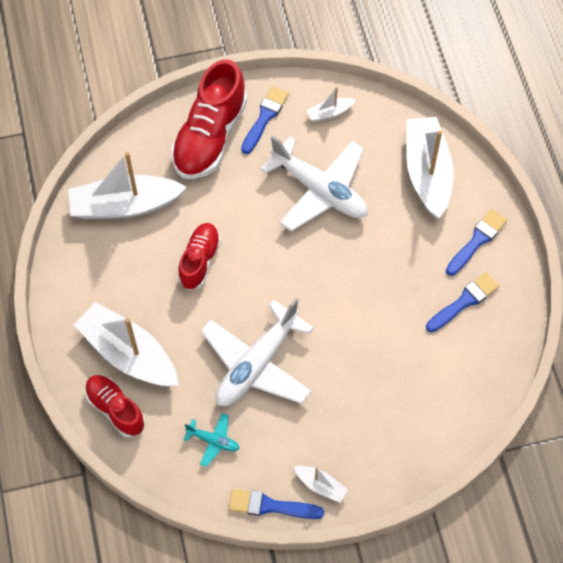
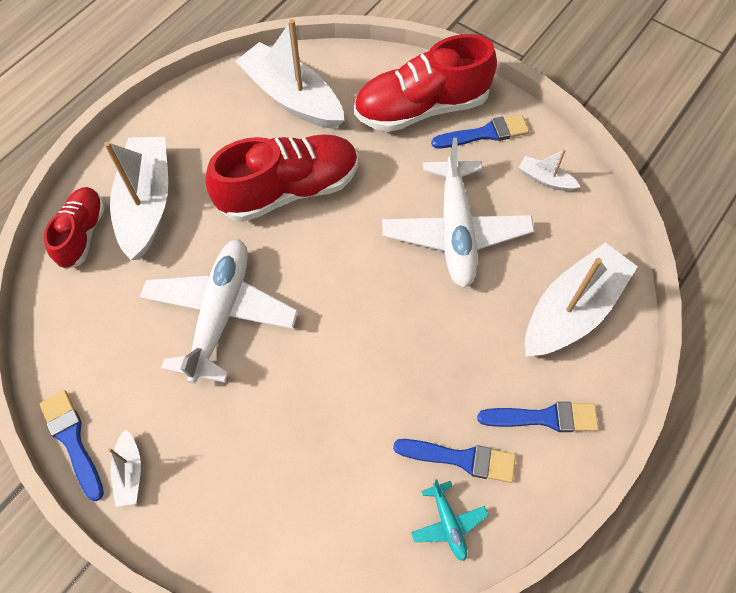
camera: 50 degrees right, 0 degrees up
(199, 261) = (288, 190): red shoe -> red shoe, size x1.70
(213, 441) = (108, 336): turquoise plane -> turquoise plane (448, 523)
(257, 364) = (221, 314): white plane -> white plane turned 105 degrees clockwise

